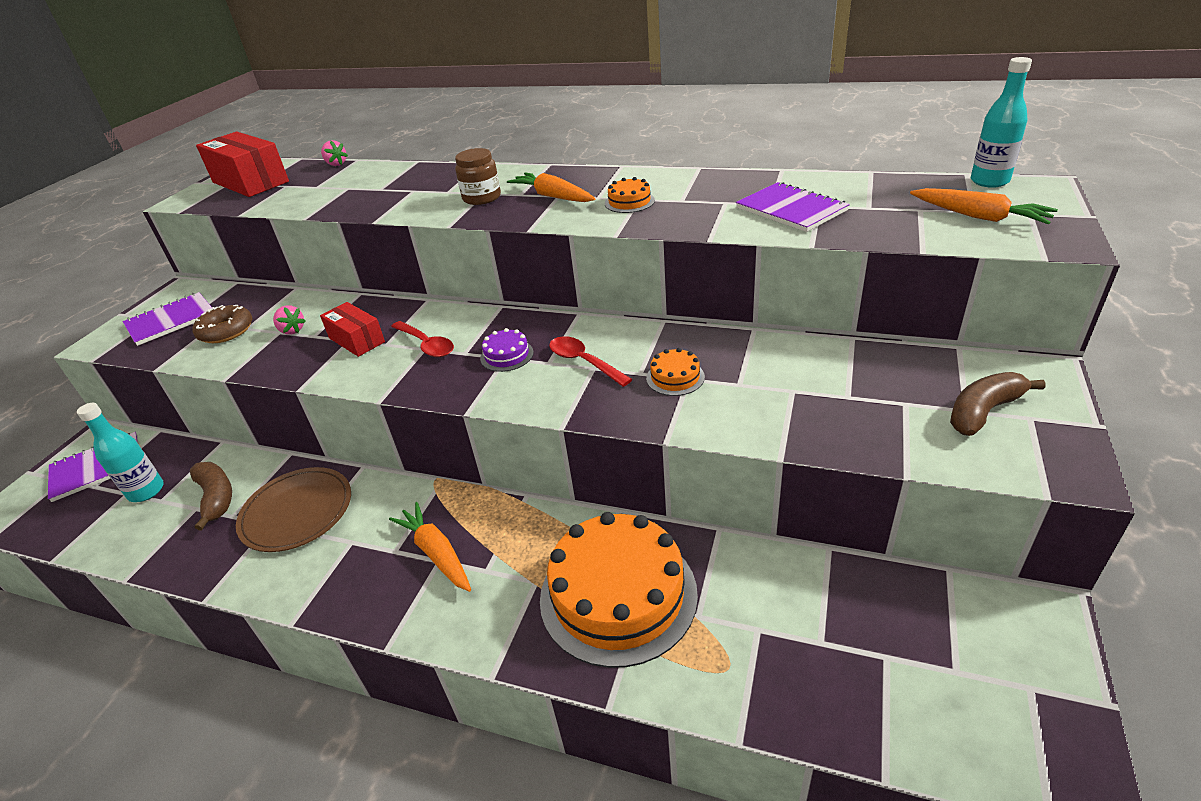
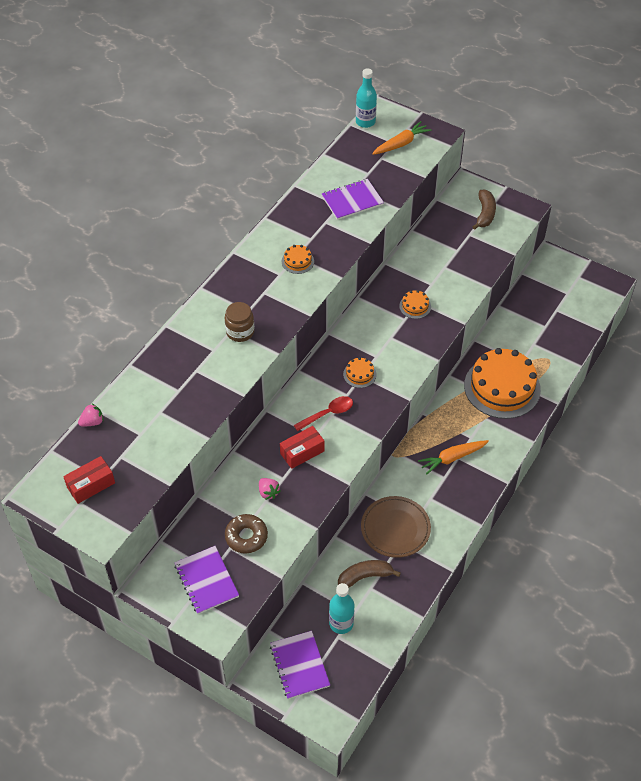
camera: 80 degrees left, 15 degrees up
(250, 182) = (91, 485): red box -> red box, size x0.60
(292, 330) = (268, 492): pink strawberry -> pink strawberry turned 90 degrees clockwise
(507, 355) = (359, 374): purple cake -> orange cake
(553, 196) = (264, 295): orange carrot -> none
(584, 362) = (383, 340): red spoon -> none
(983, 412) = (485, 214): brown banana -> brown banana turned 150 degrees counterclockwise

